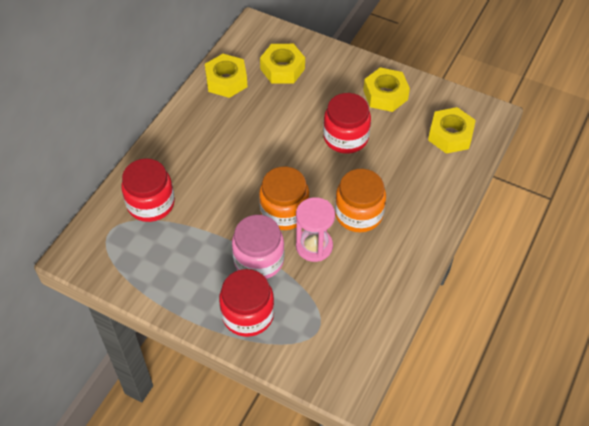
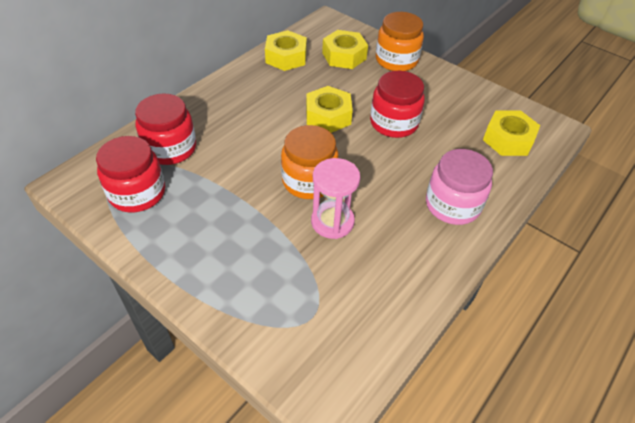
camera: 10 degrees right, 5 degrees down
(248, 314) = (233, 282): red jar -> red jar (137, 193)
(259, 260) = (265, 224): pink jar -> pink jar (452, 205)
(359, 214) = (391, 198): orange jar -> orange jar (396, 60)
(385, 95) = (443, 93): yellow nut -> yellow nut (328, 116)

